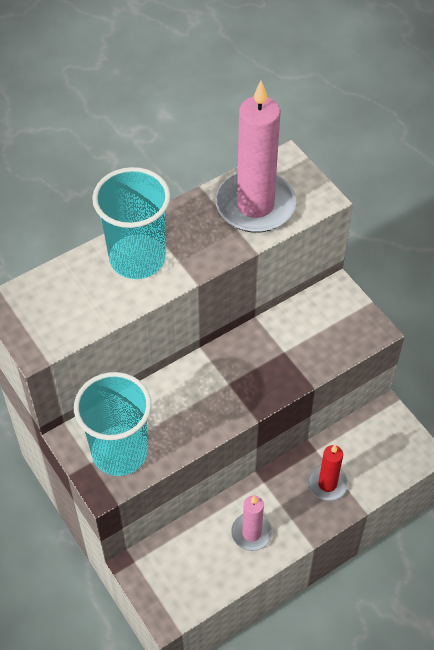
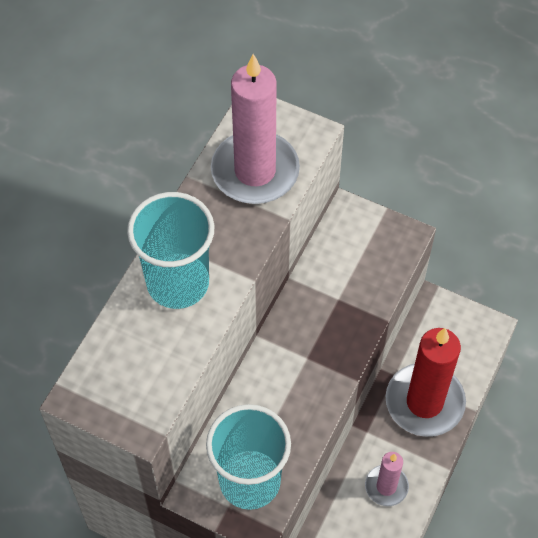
camera: 30 degrees left, 5 degrees up
(327, 484) = (424, 402): red candle -> red candle, size x1.89

